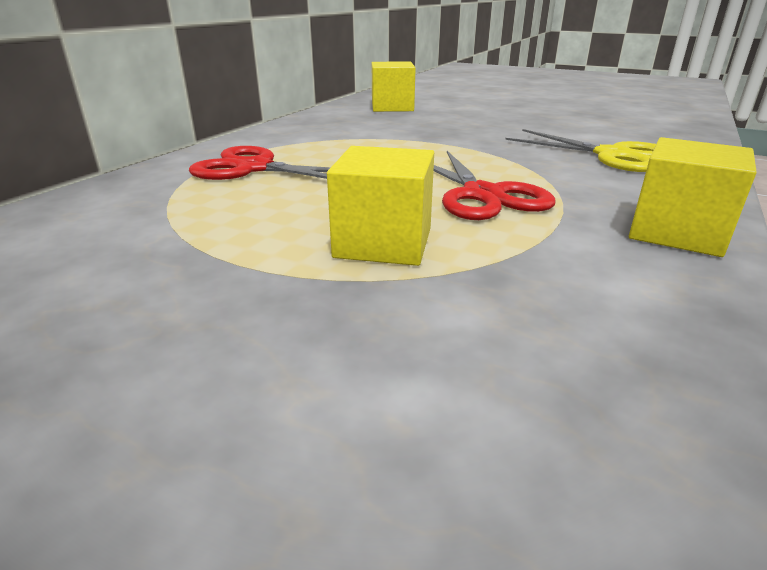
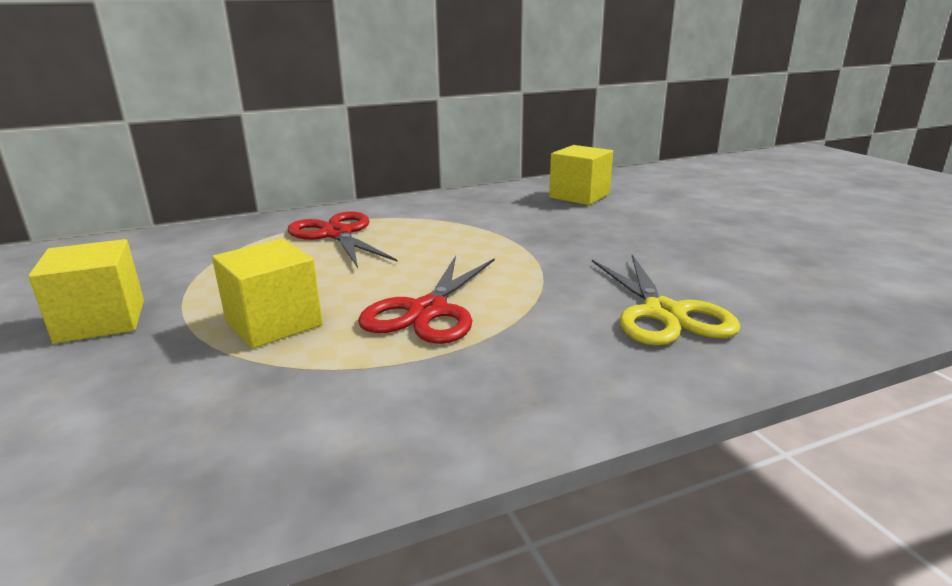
camera: 40 degrees right, 5 degrees down
(677, 232) = (491, 411): yellow cube -> yellow cube (101, 321)

